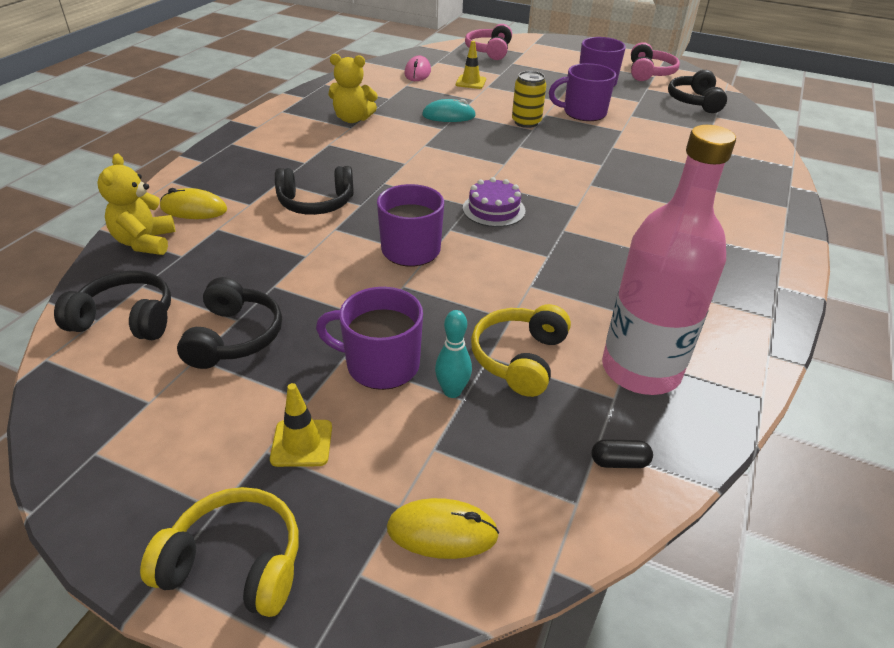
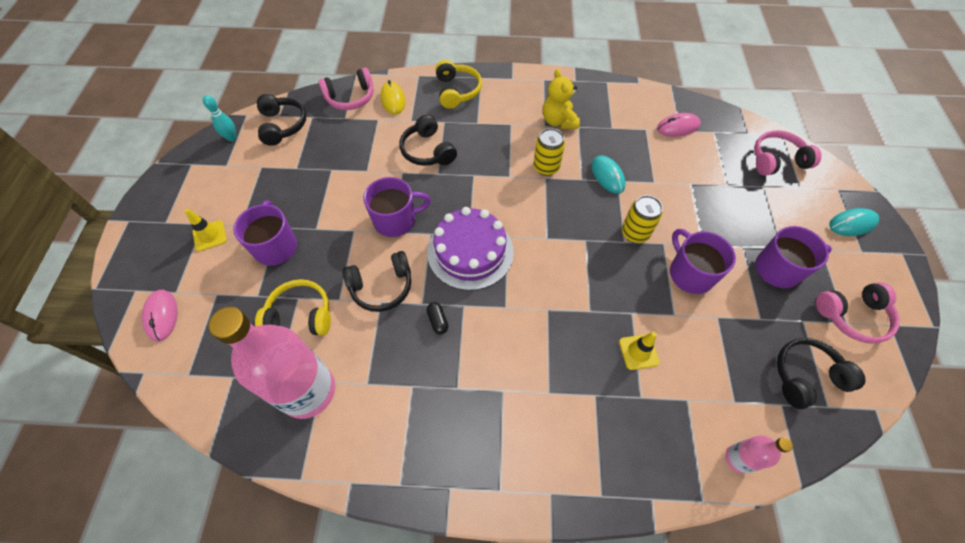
camera: 70 degrees right, 20 degrees up
(145, 242) = (350, 98): yellow teddy bear -> pink headphones
(234, 337) = (281, 174): black headphones -> black headphones (382, 287)
(235, 563) = (137, 242): yellow headphones -> yellow headphones (457, 91)
(410, 141) = (546, 167): none -> yellow can
(442, 531) = (162, 316): yellow mouse -> pink mouse
(452, 391) = (262, 288): turquoise bowling pin -> turquoise bowling pin (231, 138)
(470, 82) = (688, 169): yellow traffic cone -> yellow traffic cone (638, 352)
(493, 209) = (470, 252): purple cake -> purple cake, size x1.70
(569, 48) = (852, 224): none -> turquoise mouse
(619, 462) = (221, 392): black capsule -> black capsule (438, 321)
(758, 143) = (738, 459): none -> pink bottle

